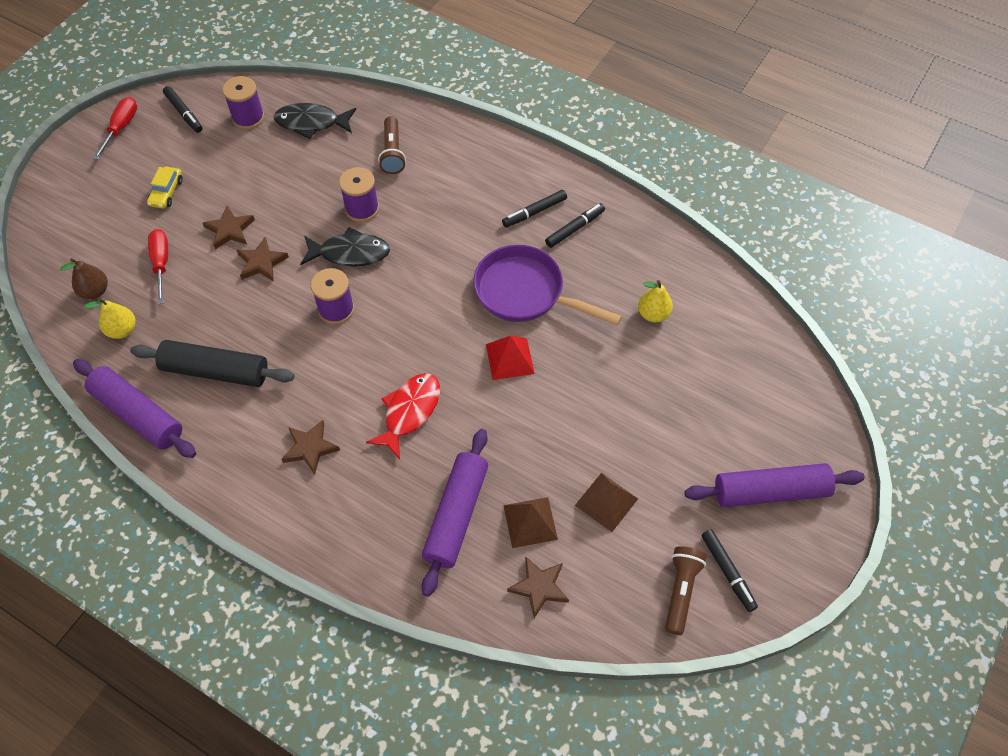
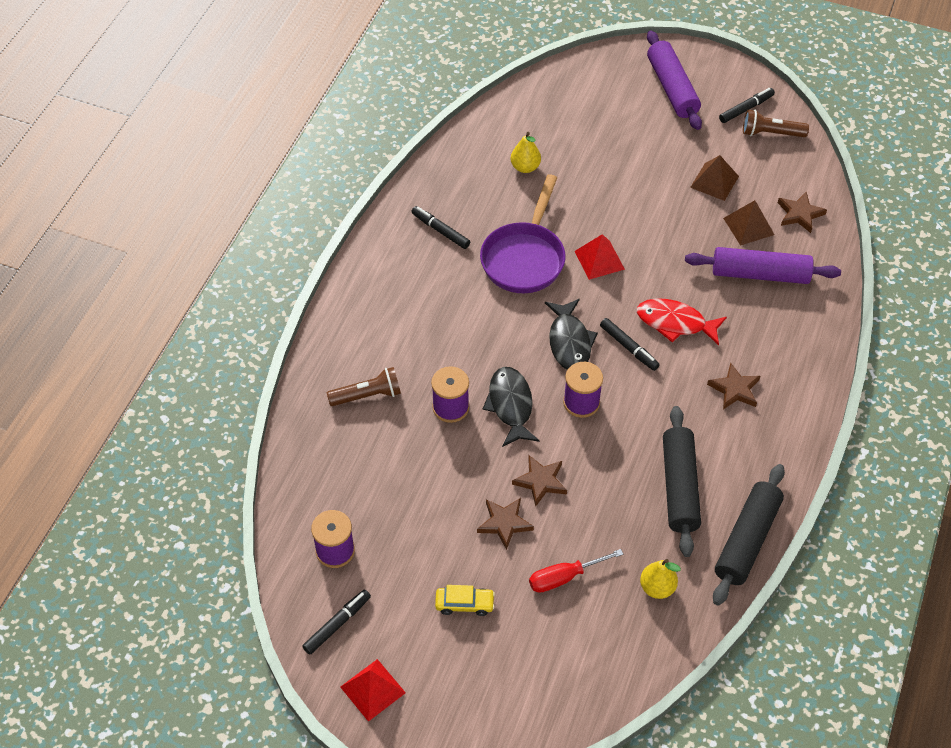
camera: 100 degrees left, 5 degrees down
(95, 291) = (616, 632): brown pear -> none
(121, 128) = (372, 689): red screwdriver -> red pyramid
(138, 414) = (747, 540): purple rolling pin -> black rolling pin
(311, 123) = (334, 483): black fish -> black fish (569, 342)
(534, 212) = (426, 264): black marker -> black marker (629, 347)

